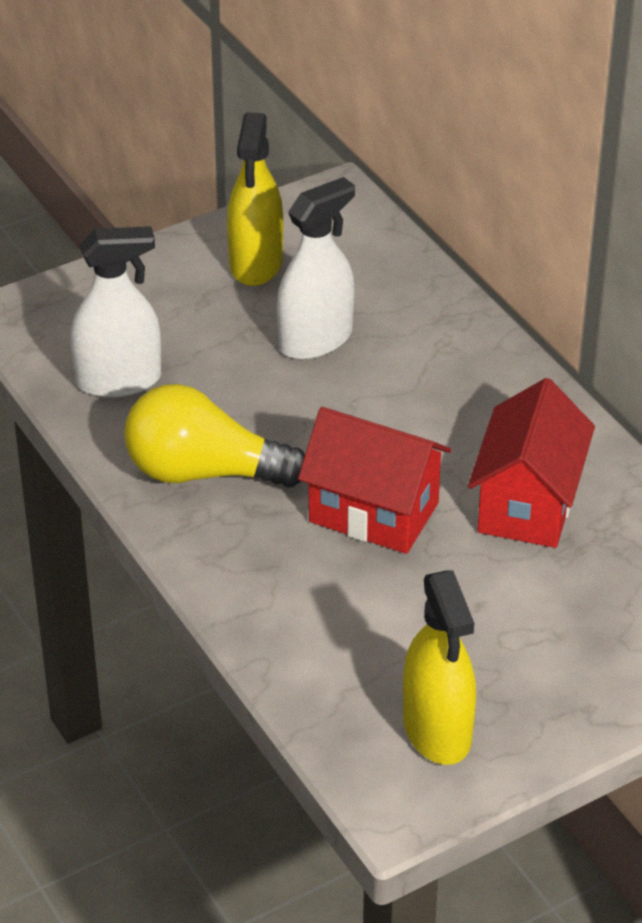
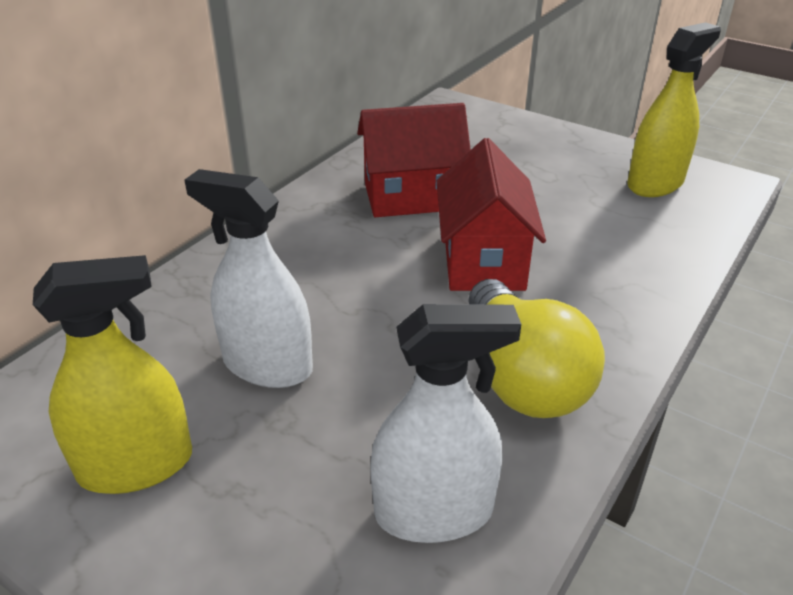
camera: 115 degrees left, 5 degrees down
(119, 380) = (434, 512): white spray bottle -> white spray bottle turned 120 degrees clockwise

